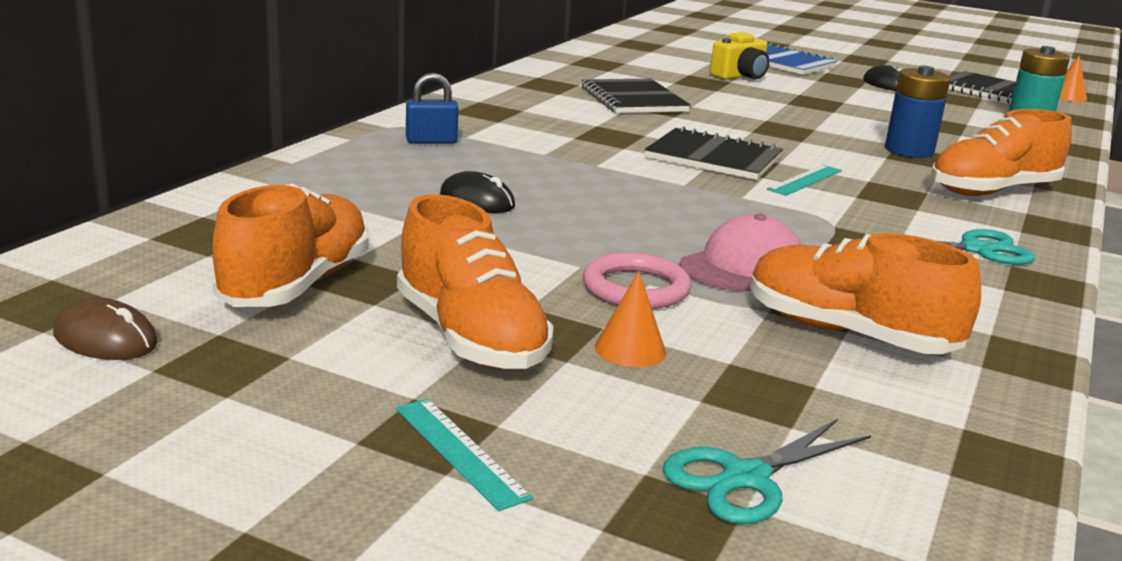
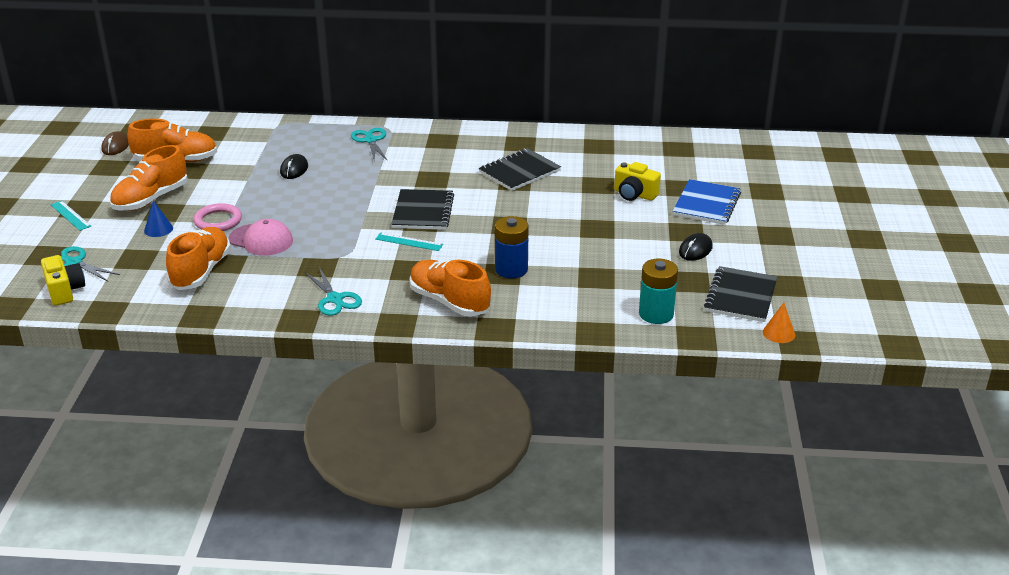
camera: 70 degrees right, 10 degrees up
(431, 141) = (370, 140): blue padlock -> turquoise scissors
(460, 452) = (70, 215): turquoise ruler -> turquoise ruler turned 75 degrees counterclockwise
(630, 349) = (158, 229): orange cone -> blue cone
(895, 509) = (65, 291): none -> yellow camera

